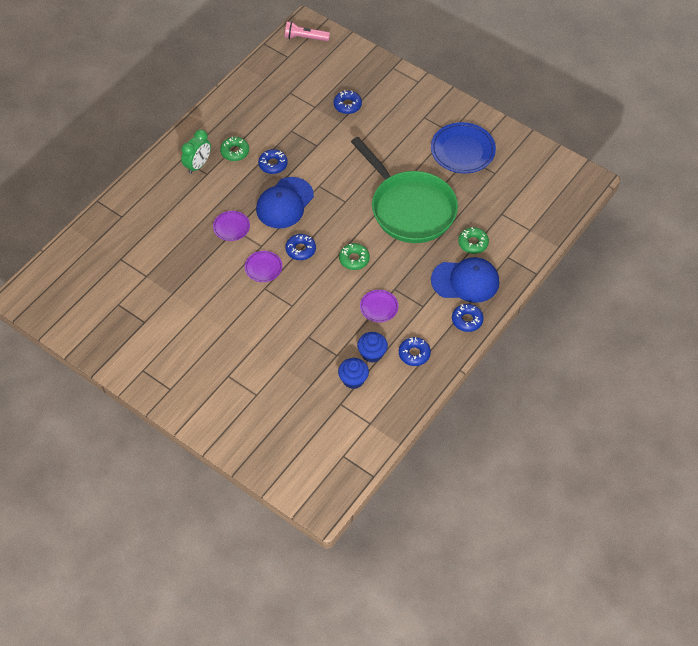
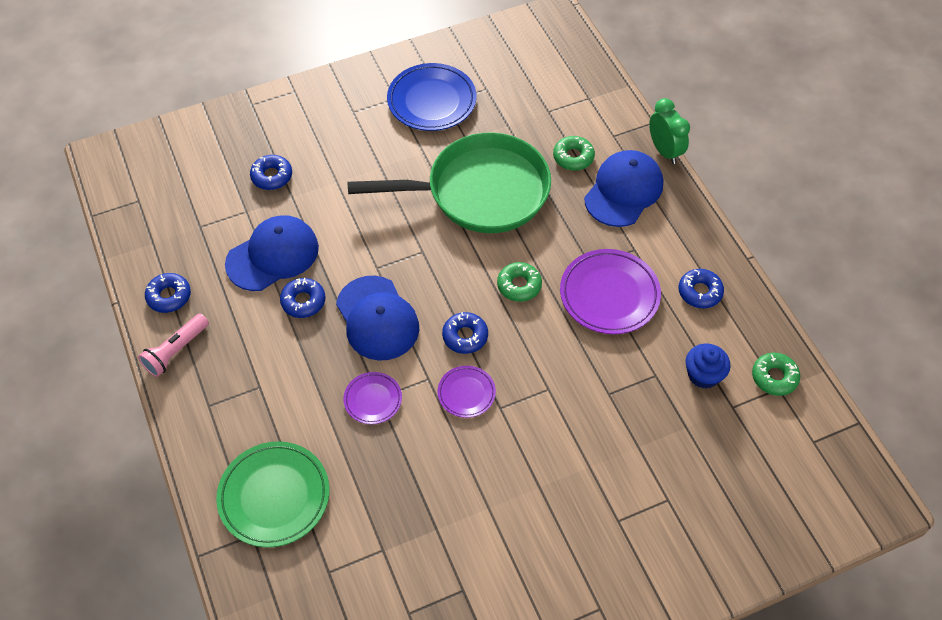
camera: 60 degrees left, 0 degrees up
(148, 214) = (274, 496): none -> green plate
(198, 165) = (236, 391): green clock -> green clock (664, 151)
(235, 151) = (247, 335): green donut -> green donut (774, 377)
(293, 135) = (273, 255): none -> blue cap
(305, 38) = (124, 167): pink flashlight -> pink flashlight (176, 351)
(372, 353) = (675, 335): blue cupcake -> none
(379, 307) = (609, 295): purple plate -> purple plate, size x1.82
(467, 320) = (680, 216): blue donut -> blue donut (169, 296)

